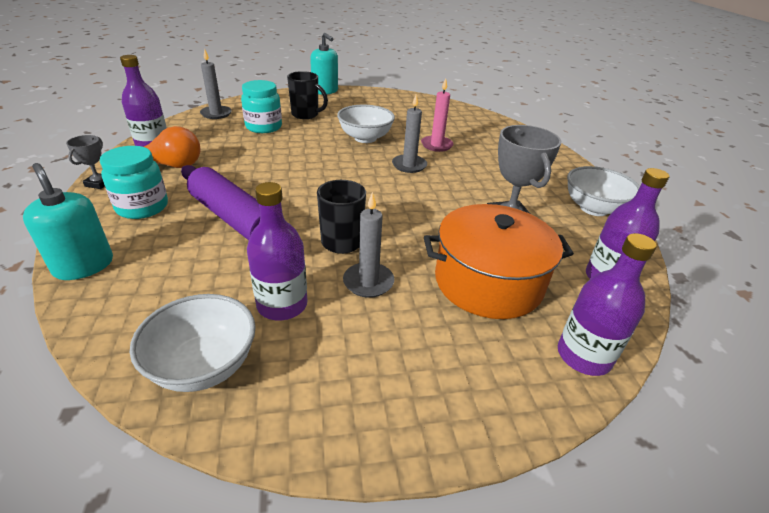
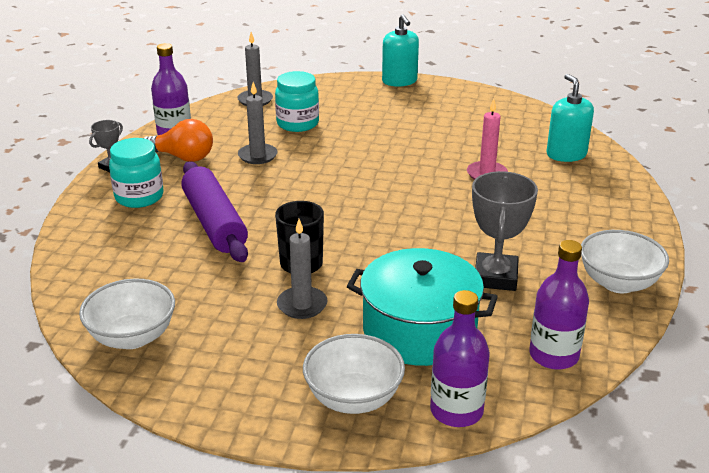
camera: 25 degrees right, 5 degrees down
(84, 266) = (74, 241): turquoise soap dispenser -> turquoise soap dispenser (566, 154)
(282, 305) = (215, 307): purple bottle -> none
(306, 115) = (355, 113): black mug -> none
(365, 138) = (405, 153): white bowl -> white bowl (353, 398)
(409, 165) = (432, 195): grey candle -> grey candle (257, 156)
(488, 281) = (419, 330): orange pot -> turquoise pot

